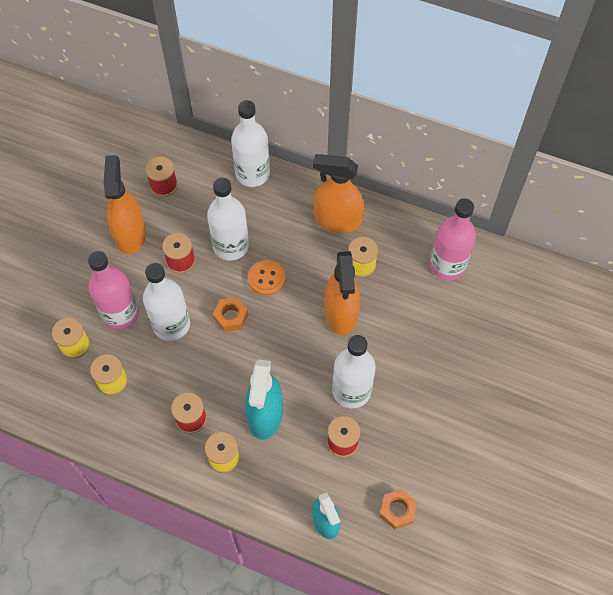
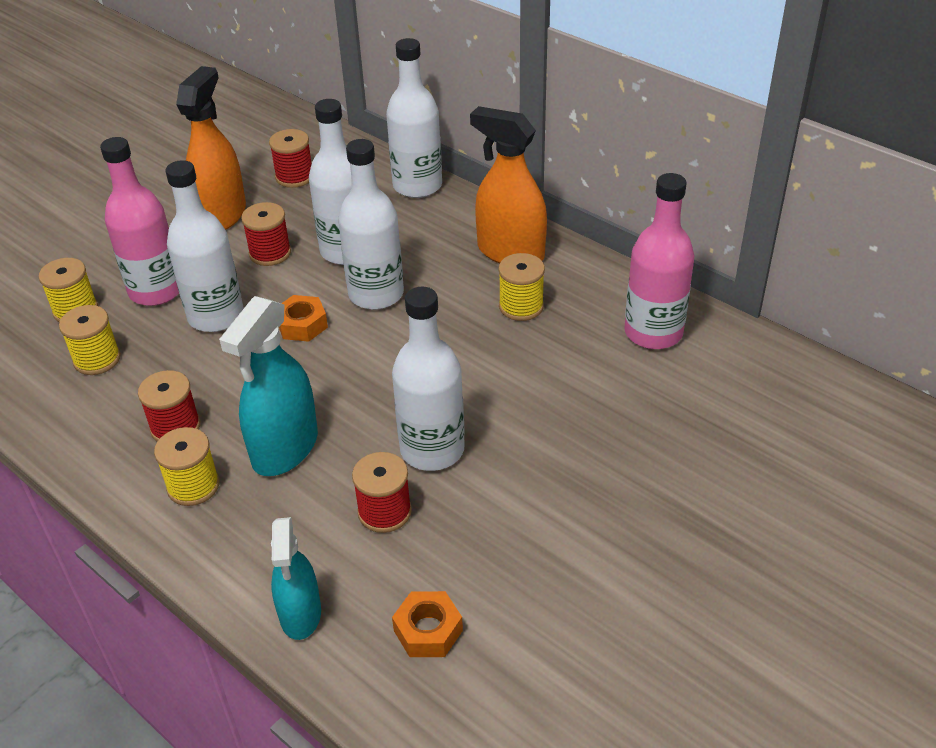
camera: 20 degrees right, 20 degrees down
(266, 278) = (376, 294): orange button -> white bottle
(341, 313) = (463, 354): orange spray bottle -> none

